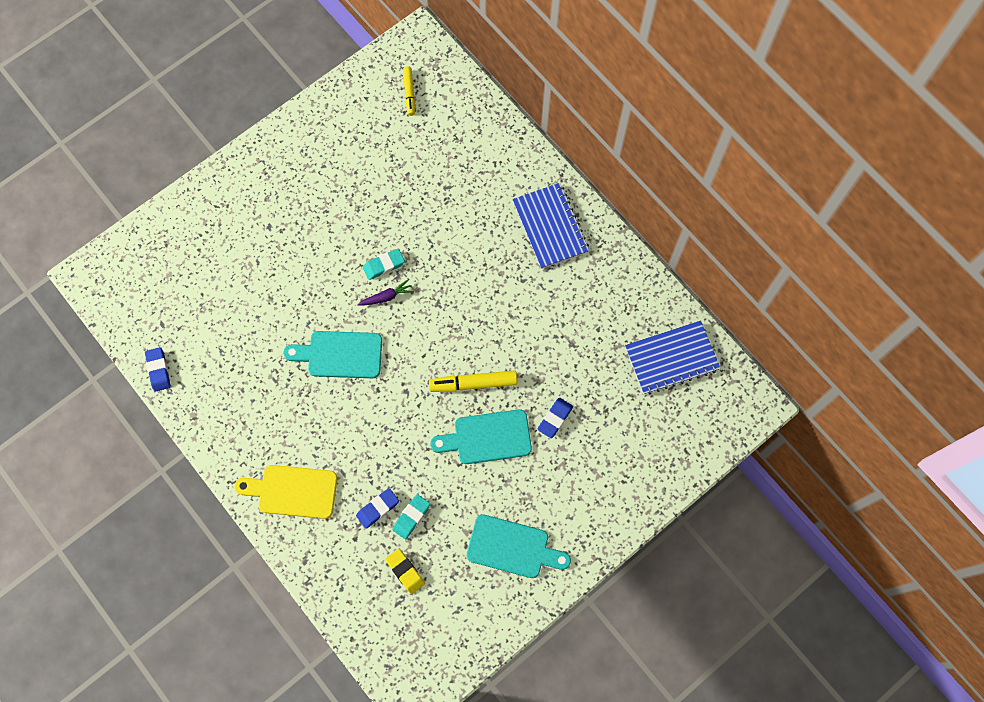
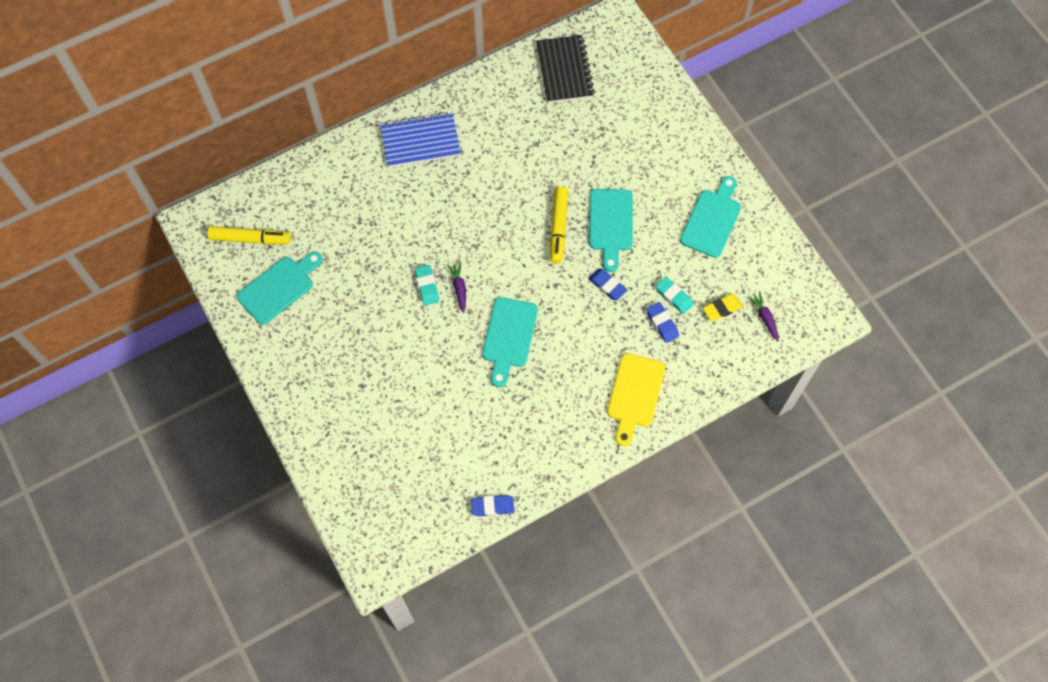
camera: 80 degrees left, 5 degrees down
(361, 130) = (279, 287): none -> turquoise cutting board
(401, 620) = (764, 318): none -> purple carrot
(409, 93) = (250, 239): yellow marker -> yellow marker, size x1.57
(555, 418) = (602, 168): blue eraser -> blue eraser (607, 286)
(671, 358) = (564, 70): blue notebook -> black notebook

